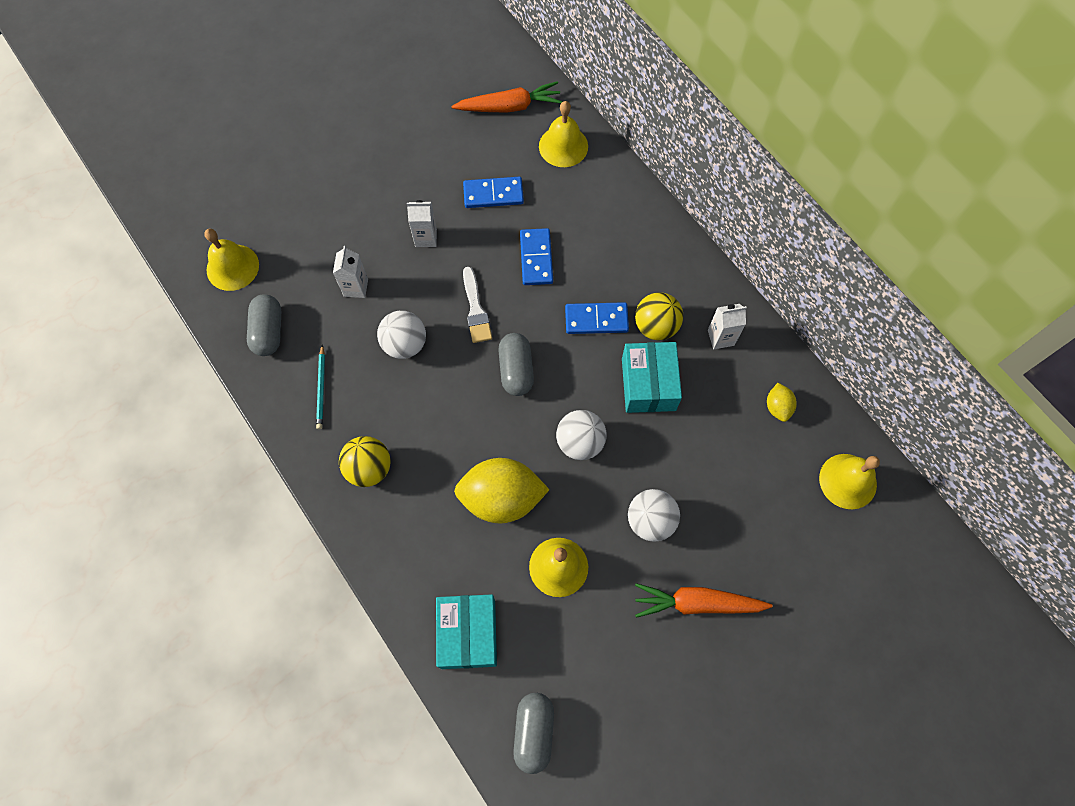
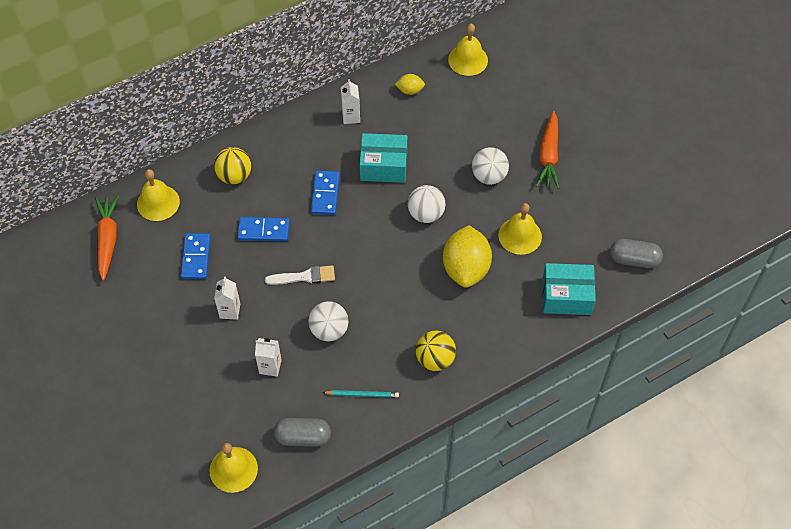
camera: 85 degrees left, 10 degrees down
(516, 370) = (362, 252): grey capsule -> none
(656, 326) = (336, 156): yellow ball -> yellow ball (234, 176)

